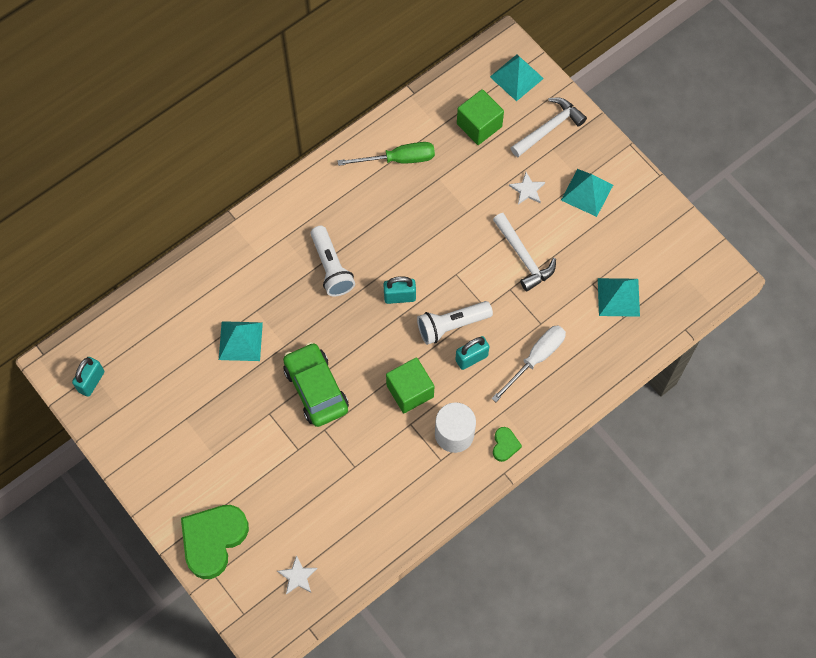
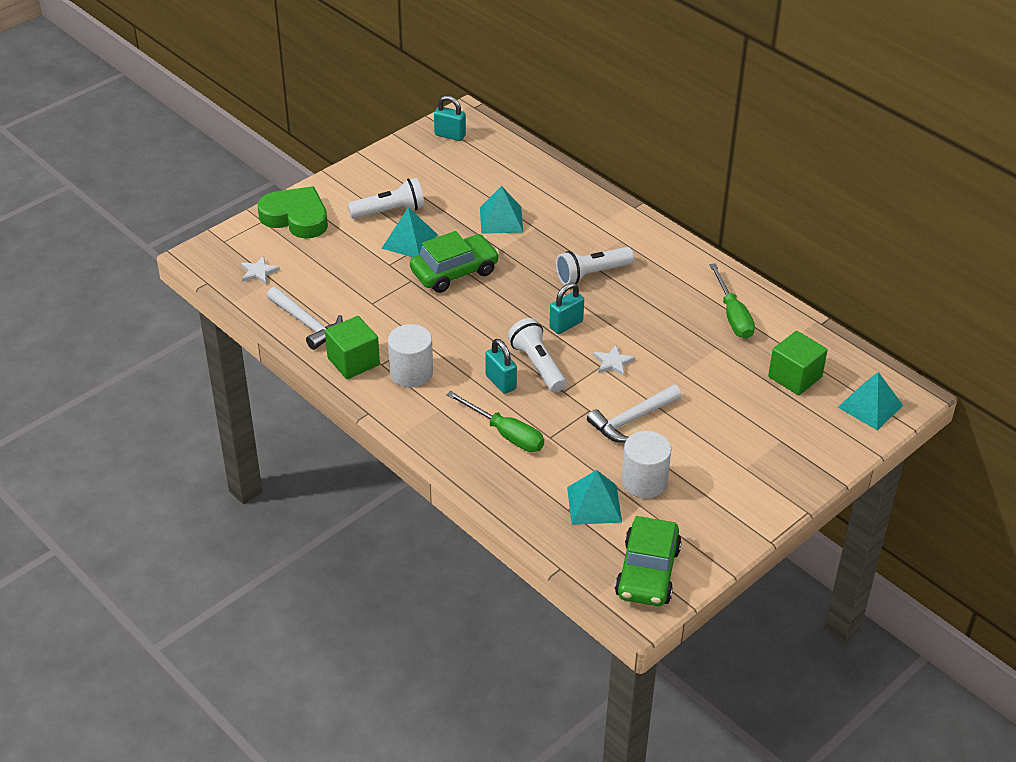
camera: 85 degrees right, 25 degrees down
(214, 446) = (390, 211): none -> white flashlight
(399, 297) = (566, 325): turquoise padlock -> turquoise padlock turned 60 degrees clockwise
(410, 391) = (458, 337): green cube -> green cube (353, 361)
(505, 445) = (400, 412): green heart -> none
(527, 190) = (720, 420): white star -> white star (613, 362)
(536, 359) = (505, 434): white screwdriver -> green screwdriver
(549, 128) = (809, 437): white hammer -> white hammer (307, 323)
(587, 192) = (729, 473): turquoise pyramid -> turquoise pyramid (409, 241)
(594, 256) = (644, 481): none -> white cylinder
(690, 266) = (647, 572): none -> green car

